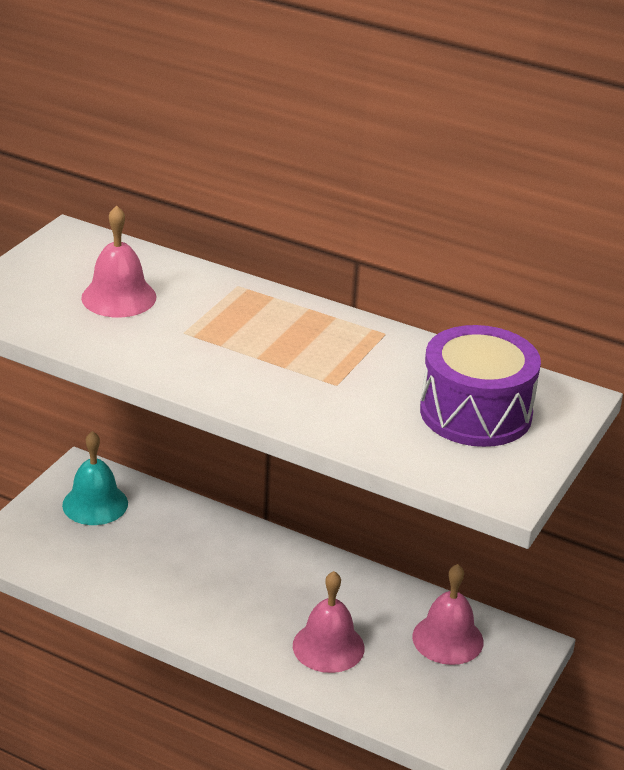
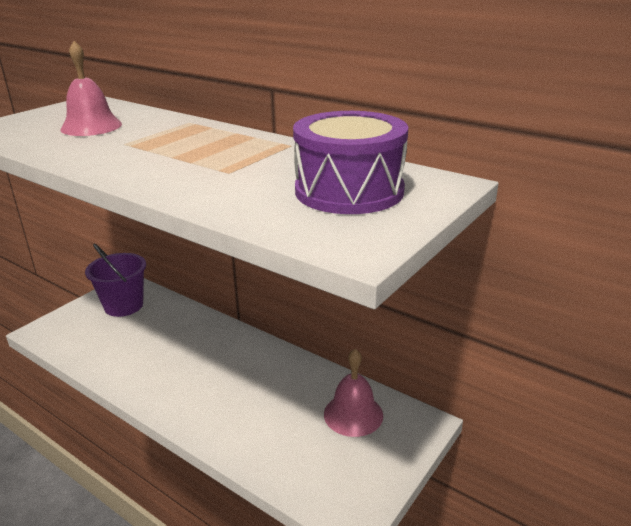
camera: 10 degrees right, 5 degrees down
(95, 504) = (123, 305): turquoise bell -> purple bucket
(328, 646) = (252, 415): pink bell -> none

